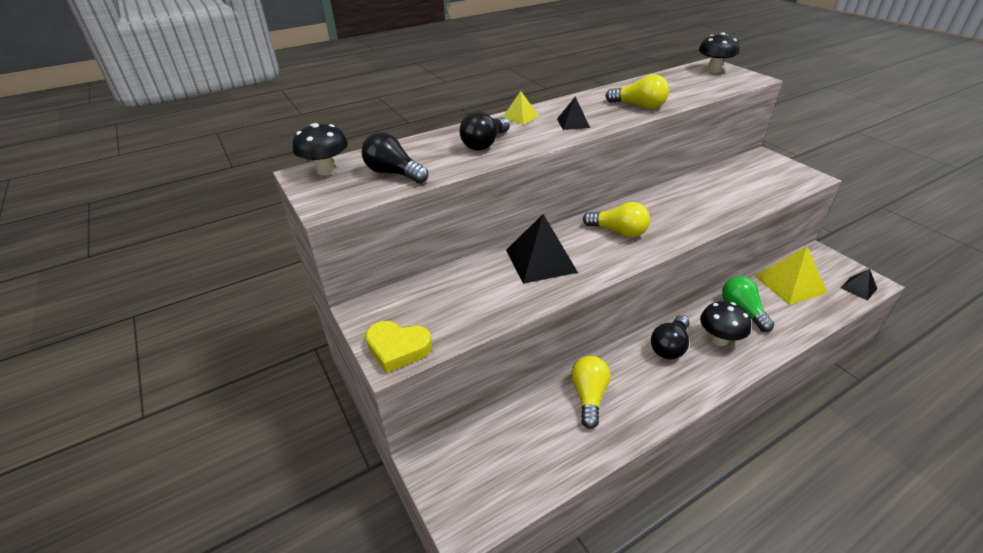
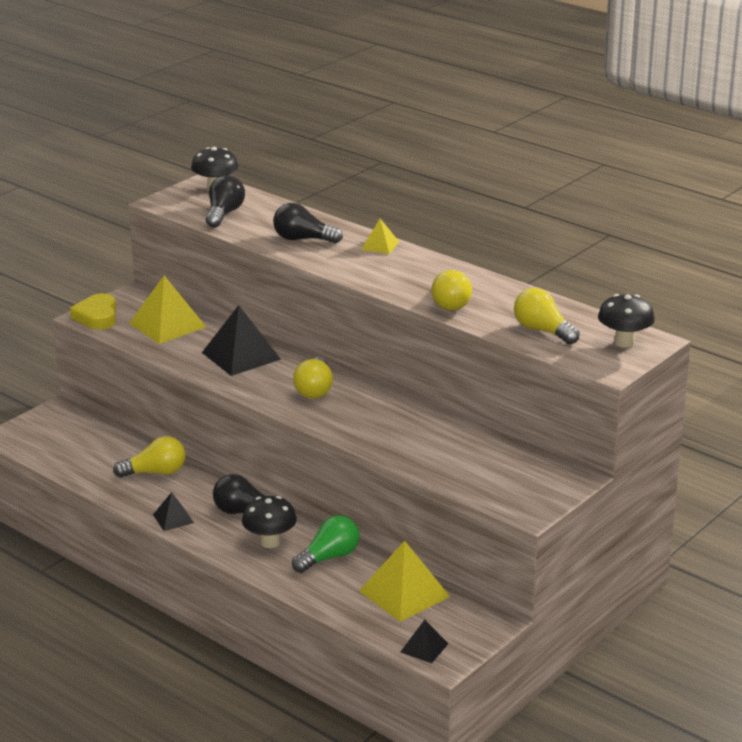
camera: 70 degrees right, 10 degrees down
(451, 297) = (167, 325): none -> yellow pyramid
(573, 123) = (380, 272): black pyramid -> black pyramid (173, 518)
(693, 87) = (543, 331): none -> yellow light bulb

